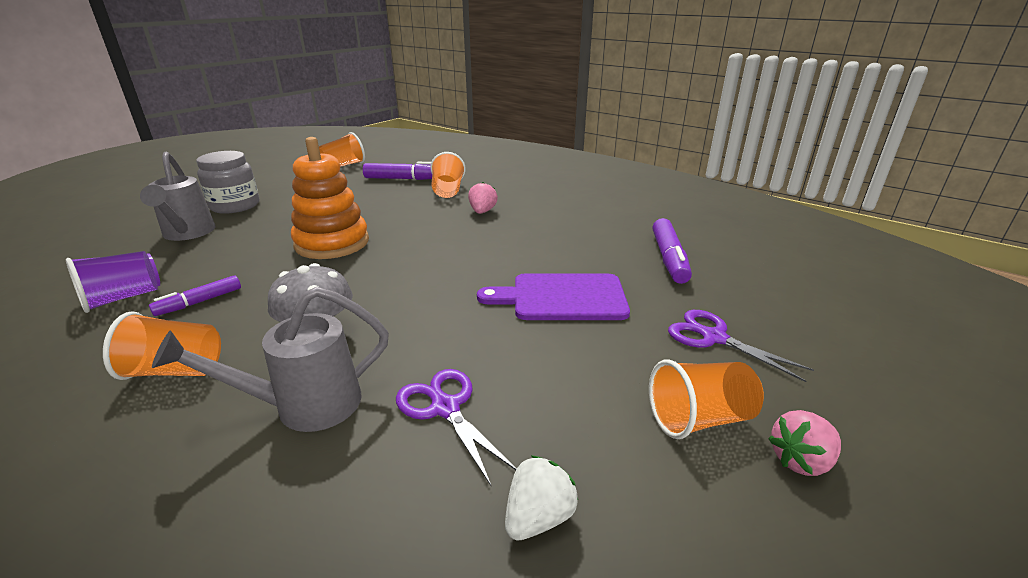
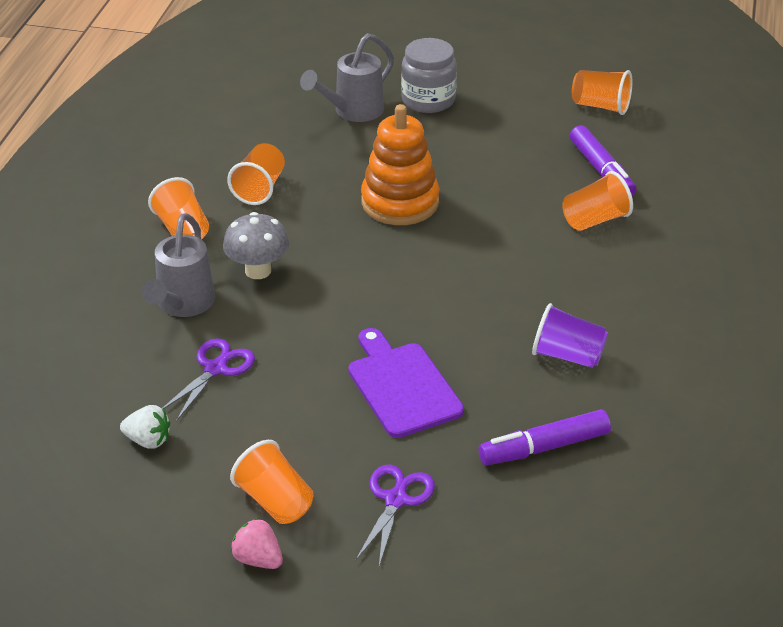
camera: 65 degrees right, 10 degrees up
(123, 298) = (240, 150): purple cup -> purple cup (567, 355)
(199, 302) = (259, 189): purple marker -> orange cup
(305, 406) = (183, 305): grey watering can -> grey watering can turned 120 degrees counterclockwise
(482, 212) = (556, 269): pink strawberry -> none

